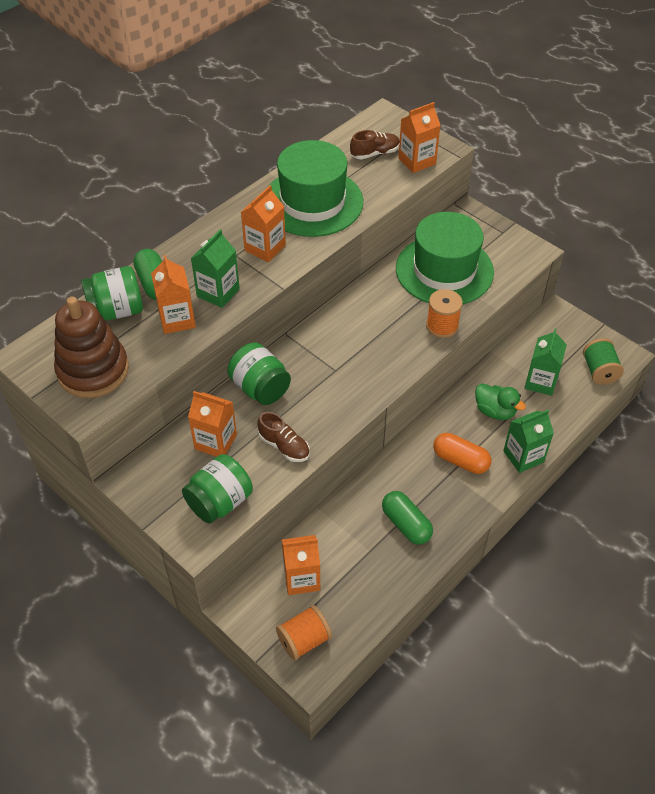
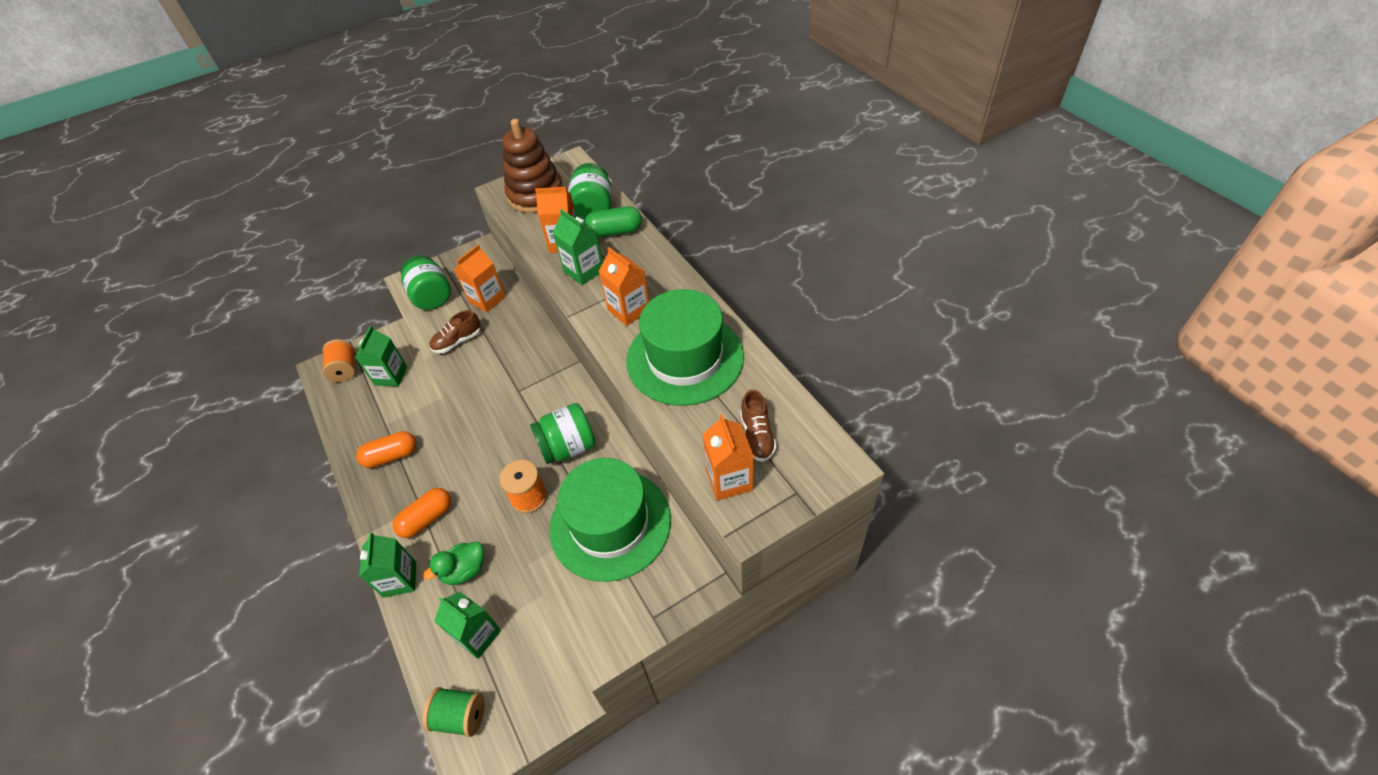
camera: 110 degrees right, 0 degrees up
(260, 388) = (526, 333): green jar -> green jar (568, 447)
(301, 578) = (391, 376): orange carton -> green carton
(406, 524) = (391, 456): green capsule -> orange capsule

